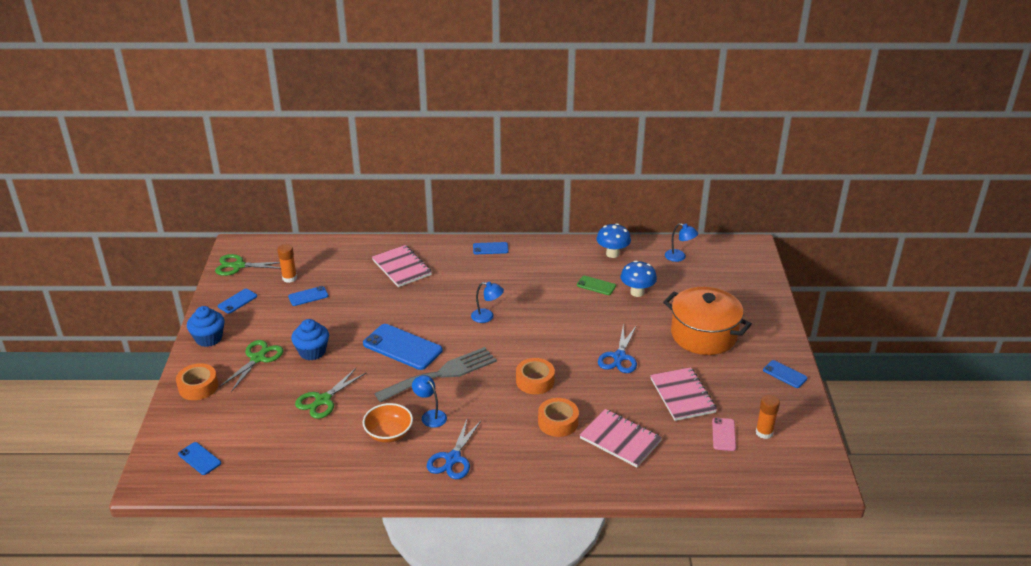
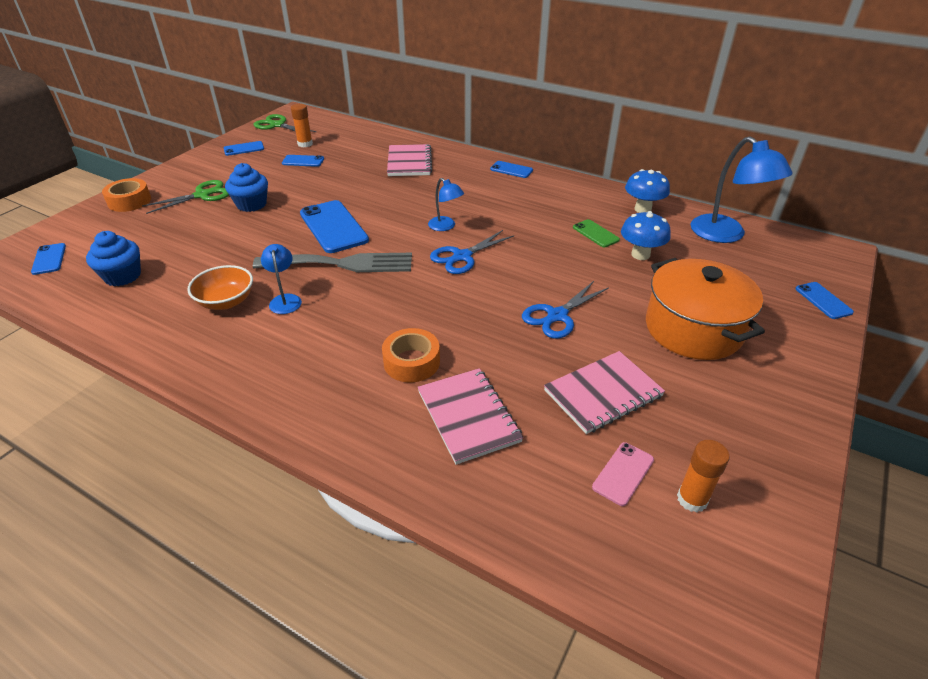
camera: 30 degrees right, 5 degrees up
(209, 338) = (187, 168): blue cupcake -> blue cupcake (122, 276)
(323, 400) = (208, 248): green scissors -> none
(453, 458) = (256, 354): blue scissors -> blue scissors (462, 256)
(535, 381) = (431, 306): orange tape -> none
(679, 257) = (725, 235): blue lamp -> blue lamp, size x1.89
(682, 395) = (603, 393): pink notebook -> pink notebook turned 45 degrees clockwise
(785, 374) = (786, 425): blue phone -> blue phone (823, 300)

